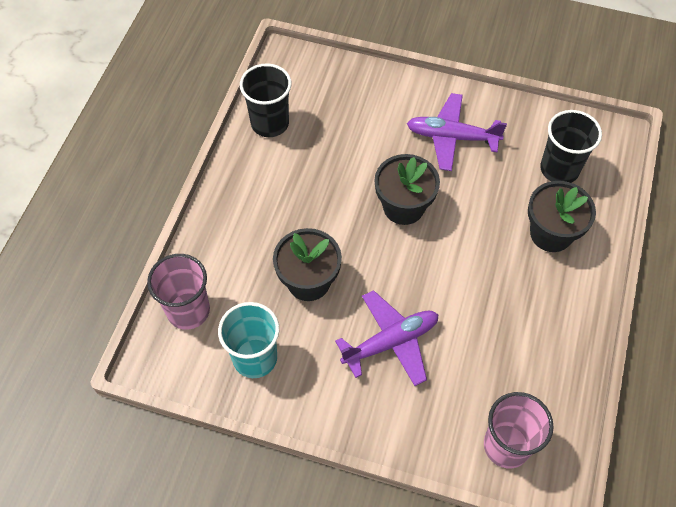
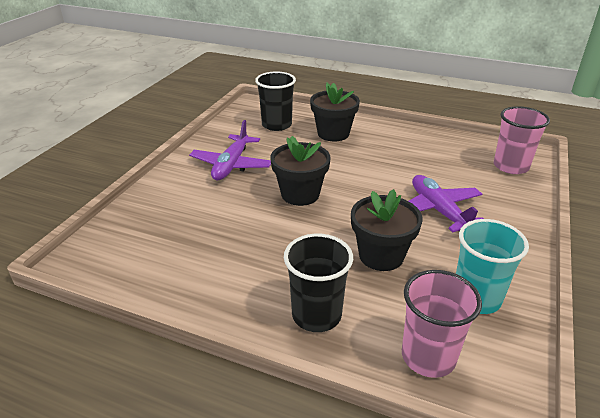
camera: 85 degrees left, 25 degrees down
(270, 123) = (169, 276): black cup -> black cup (316, 315)

